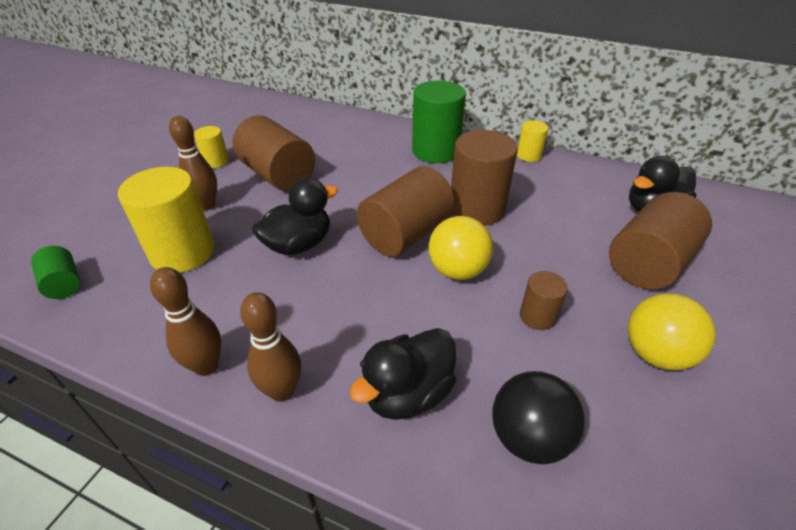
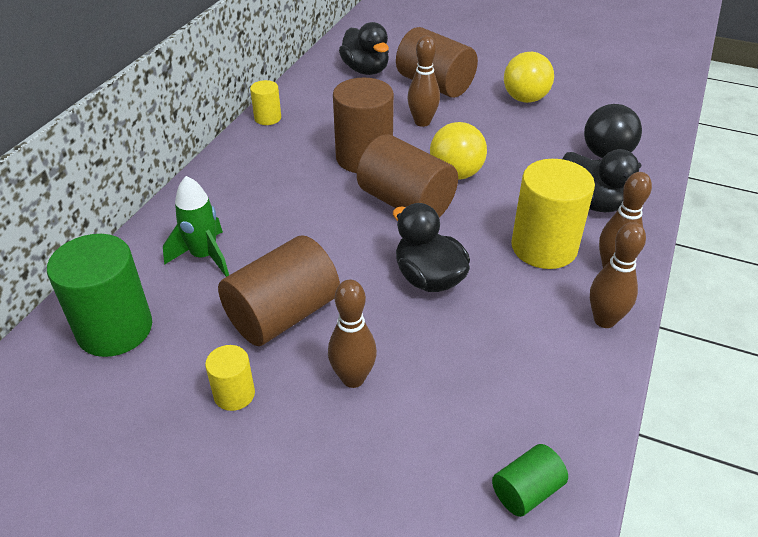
camera: 90 degrees left, 0 degrees up
(182, 252) = (452, 379): yellow cylinder -> yellow cylinder (544, 247)
(344, 142) = (204, 256): none -> green rocket
(435, 151) = (245, 179): green cylinder -> green cylinder (115, 329)
(537, 316) = (502, 139): brown cylinder -> none
(555, 249) = (422, 122): none -> brown bowling pin

